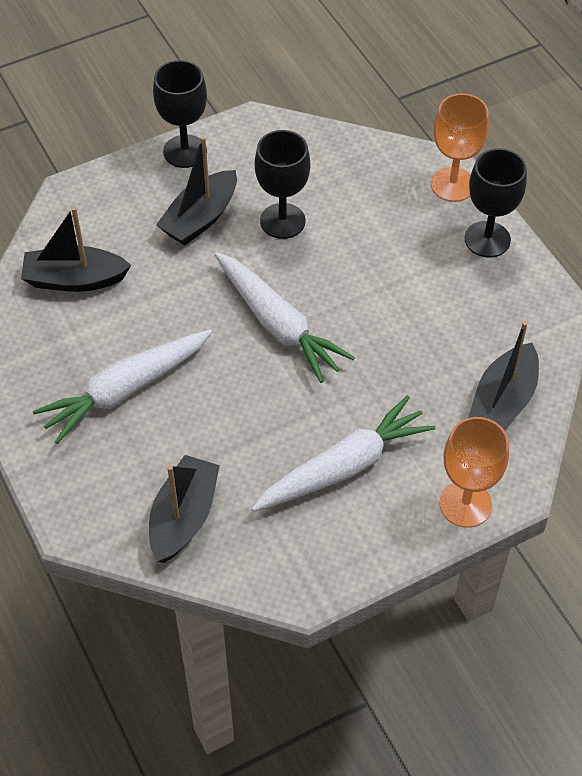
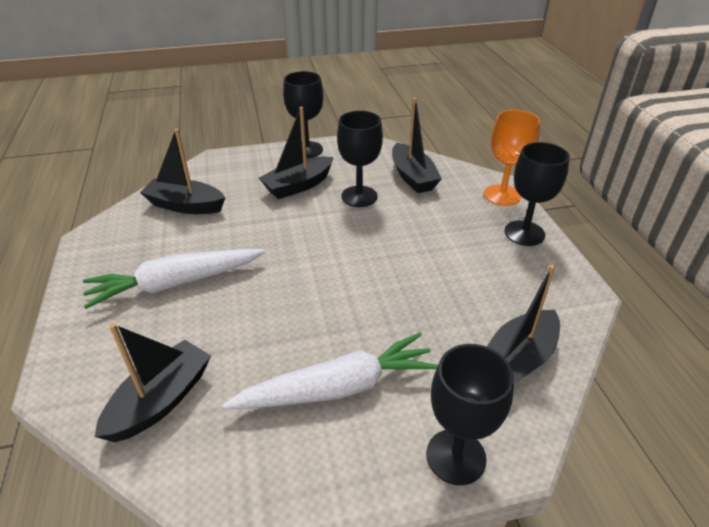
camera: 15 degrees right, 15 degrees down
(278, 324) = (326, 260): white carrot -> none
(338, 175) = (412, 177): none -> black boat
(465, 504) = (455, 456): orange goblet -> black goblet

